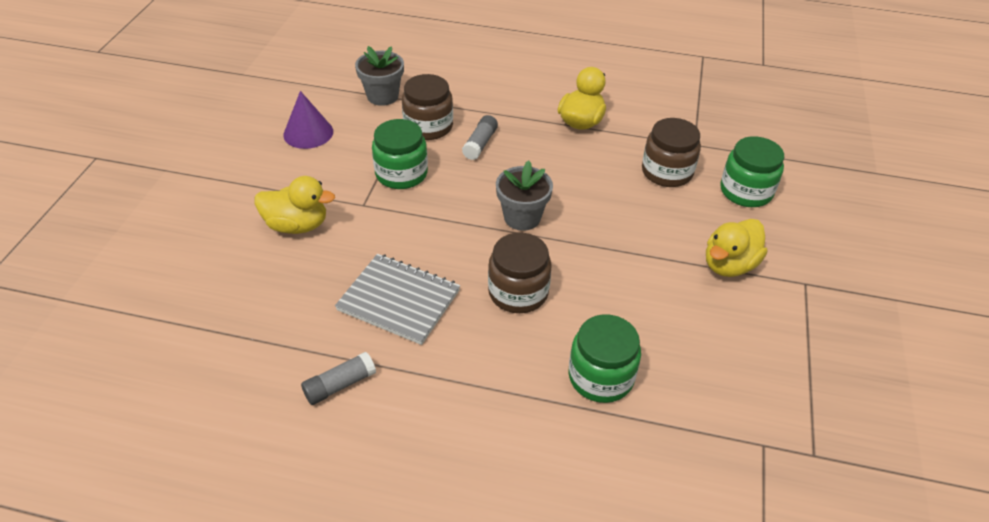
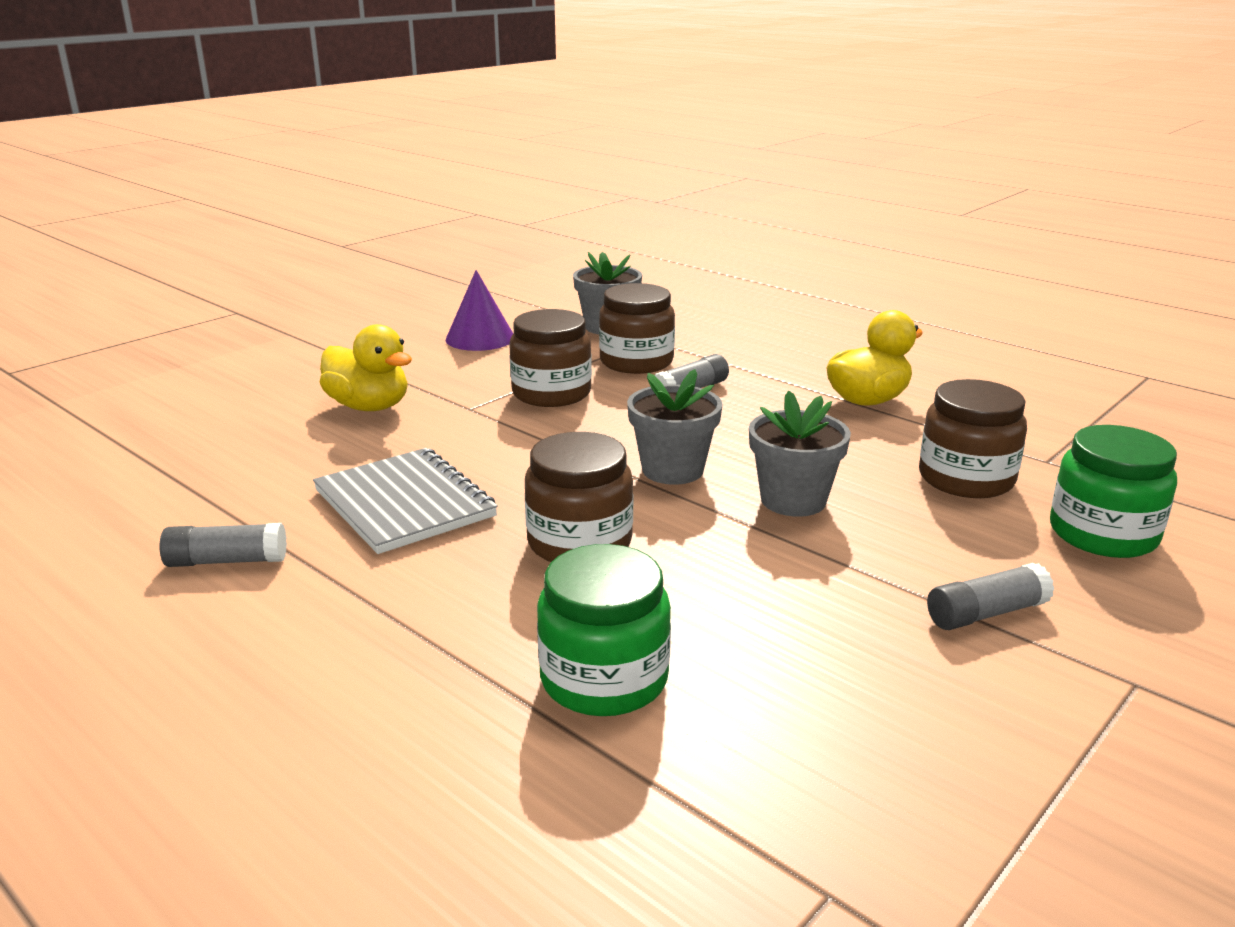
camera: 30 degrees right, 20 degrees down
(401, 174) = (551, 393): green jar -> brown jar
(598, 219) = (793, 500): none -> grey flower pot
(729, 265) = (986, 613): yellow duck -> grey glue stick

